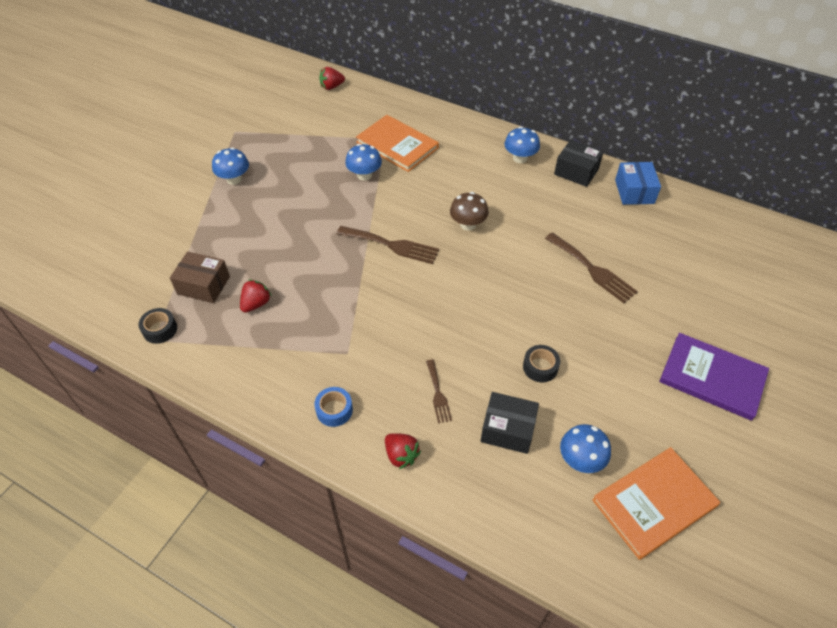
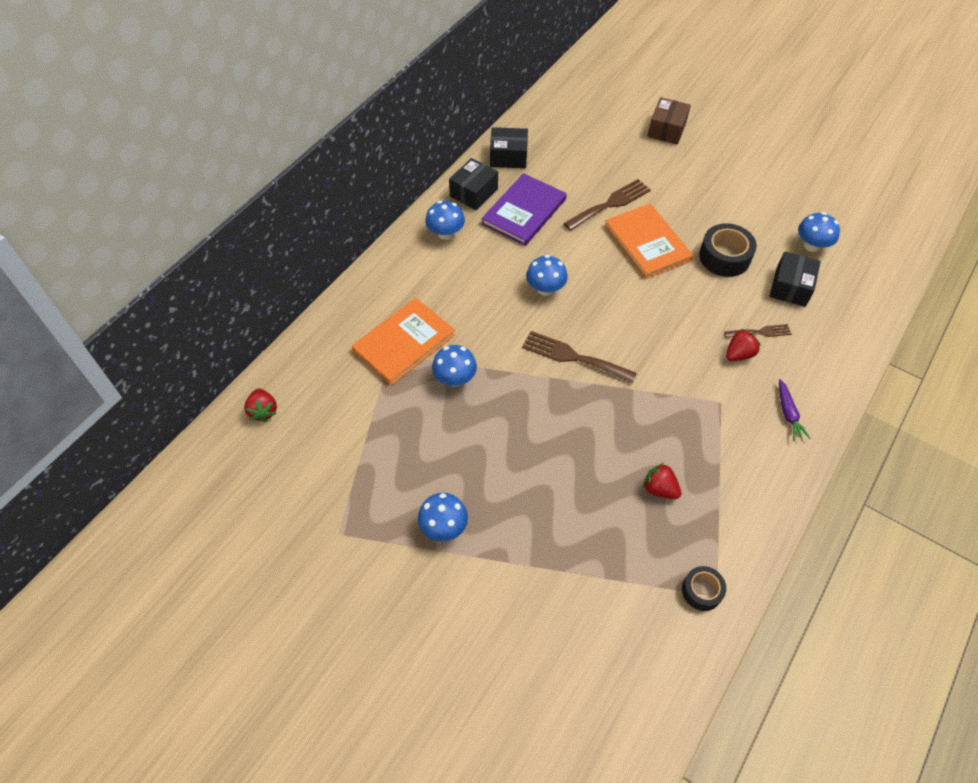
camera: 85 degrees left, 5 degrees up
(203, 285) = (632, 548): brown box -> brown box (666, 129)
(334, 410) = (788, 414): blue tape -> purple carrot
(392, 245) = (573, 357): brown fork -> brown fork turned 90 degrees counterclockwise
(401, 455) = (827, 363): red strawberry -> red strawberry (739, 354)
(468, 224) = (545, 289): brown mushroom -> blue mushroom
(540, 367) = (724, 257): black tape -> black tape, size x1.64
(634, 191) = (508, 156): blue box -> black box
(654, 503) = (840, 211): orange book -> orange book (647, 243)
(712, 377) = (725, 155): purple book -> purple book (524, 211)

